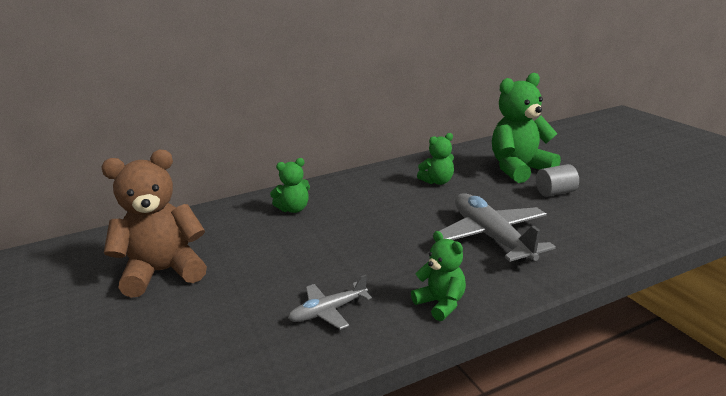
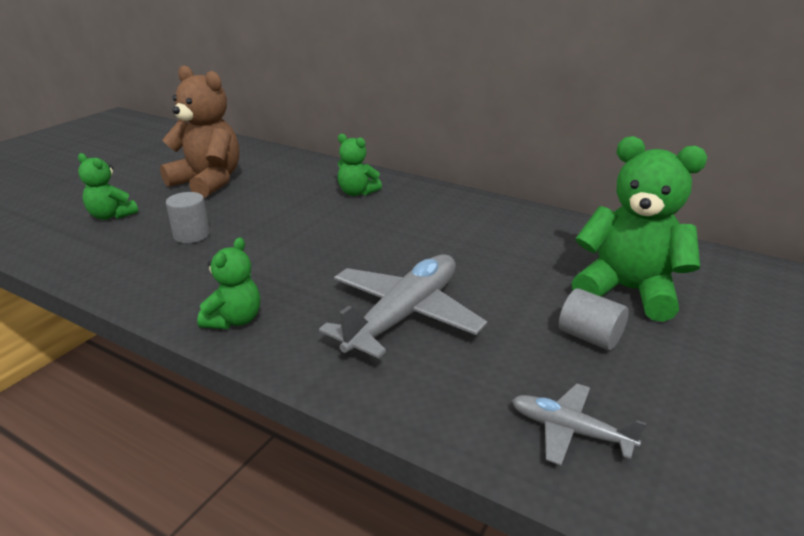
camera: 55 degrees right, 5 degrees up
(269, 300) = (191, 235): none -> grey cylinder
(328, 311) = (189, 265): grey plane -> grey plane (570, 431)
(437, 181) = (510, 244): green teddy bear -> green teddy bear (111, 215)

